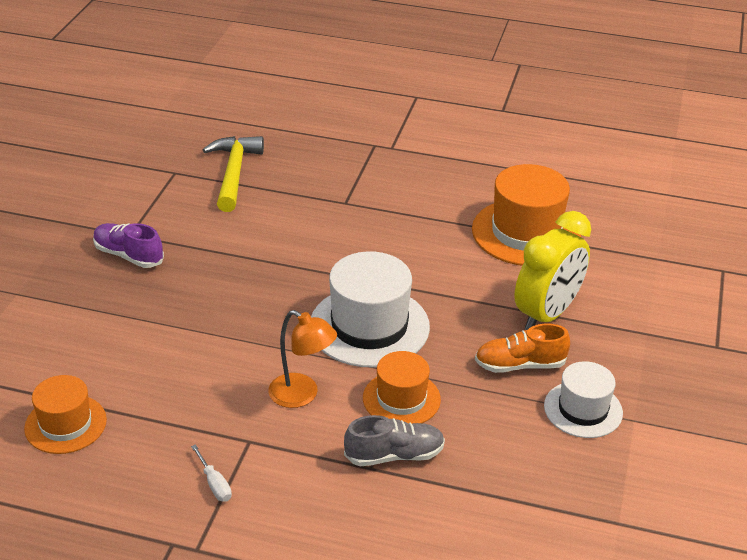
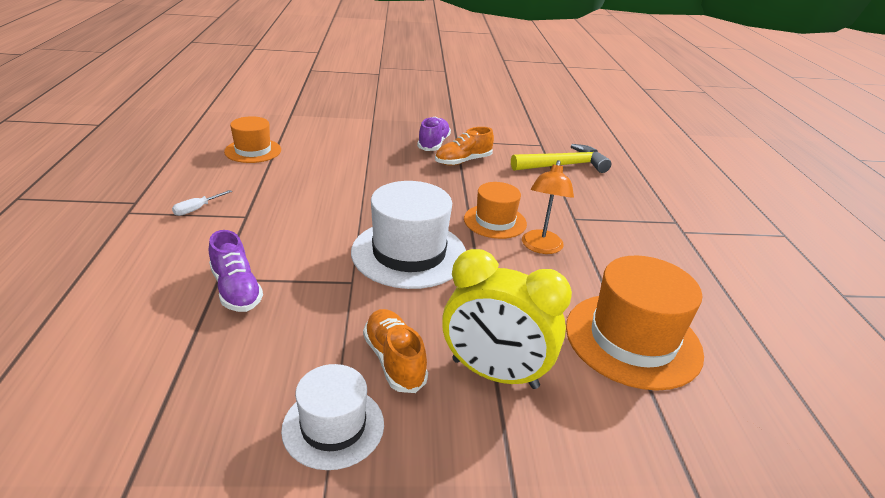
camera: 70 degrees right, 5 degrees down
(188, 243) = (463, 161): none -> orange shoe
(302, 395) = (305, 232): orange lamp -> orange lamp (541, 247)
(394, 455) = (236, 290): grey shoe -> purple shoe
(401, 399) = (315, 284): orange hat -> orange hat (495, 221)

